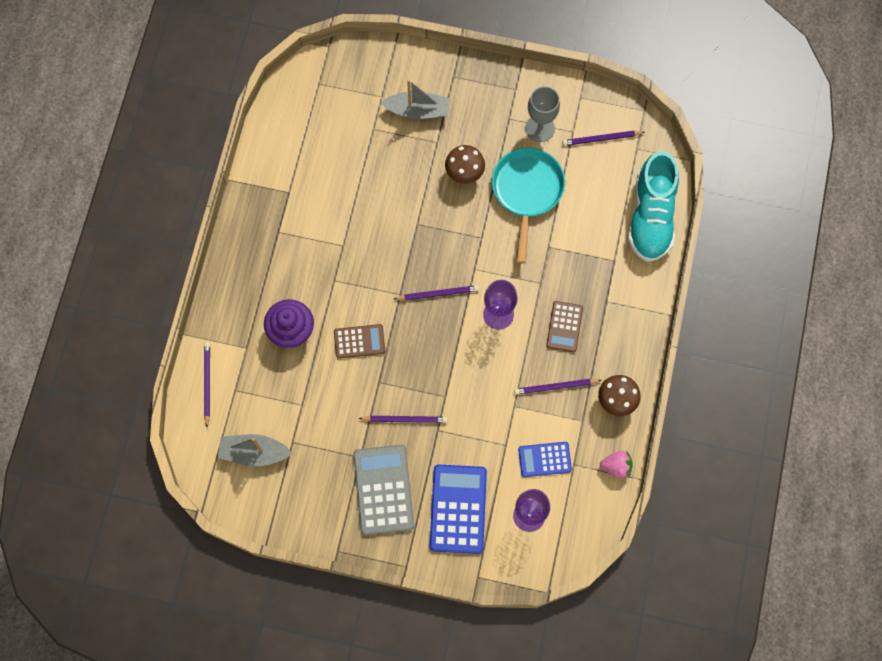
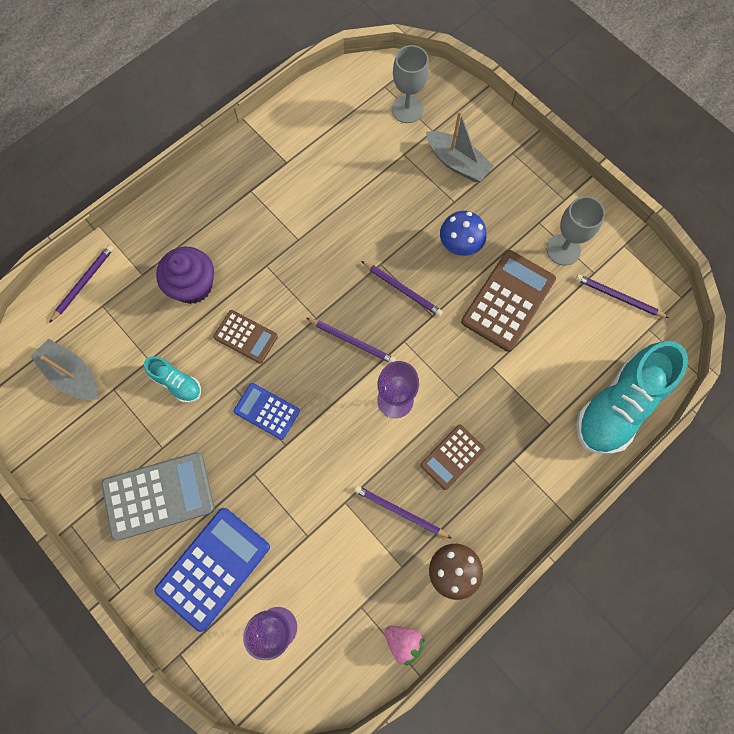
camera: 35 degrees right, 0 degrees up
(335, 407) = (177, 383): none -> turquoise shoe
(349, 91) = (407, 109): none -> grey goblet
(383, 490) = (159, 496): grey calculator -> grey calculator turned 45 degrees clockwise
(405, 419) = (231, 440): purple pencil -> purple pencil (402, 289)
(464, 173) = (459, 246): brown mushroom -> blue mushroom
(527, 191) = (508, 301): turquoise pan -> brown calculator
(544, 459) = (335, 579): blue calculator -> blue calculator (267, 411)

